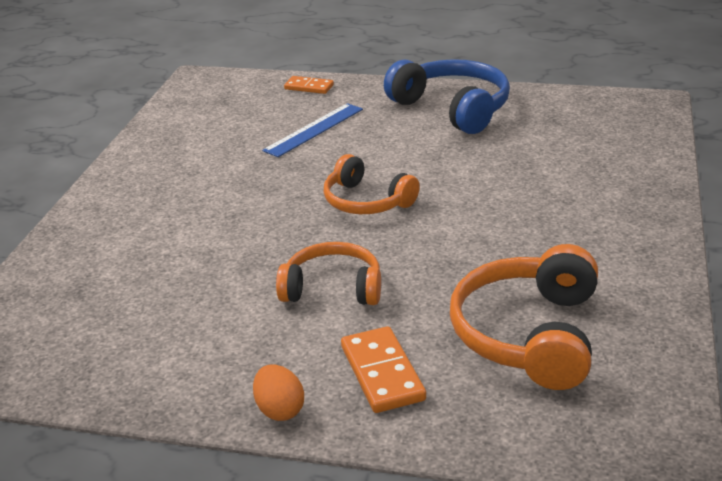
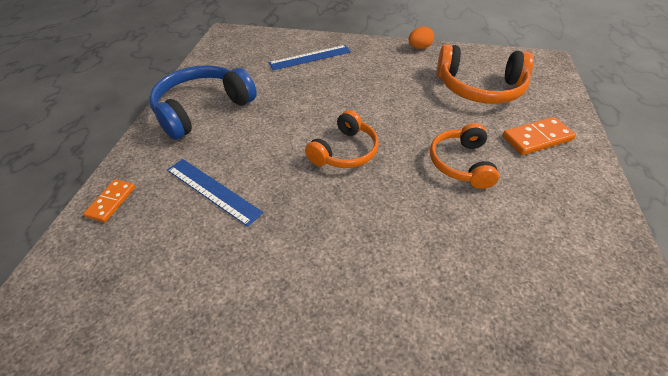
camera: 95 degrees left, 15 degrees up
(279, 410) = (593, 179): orange egg -> orange egg (419, 48)
(597, 171) = (310, 57): none -> blue ruler

